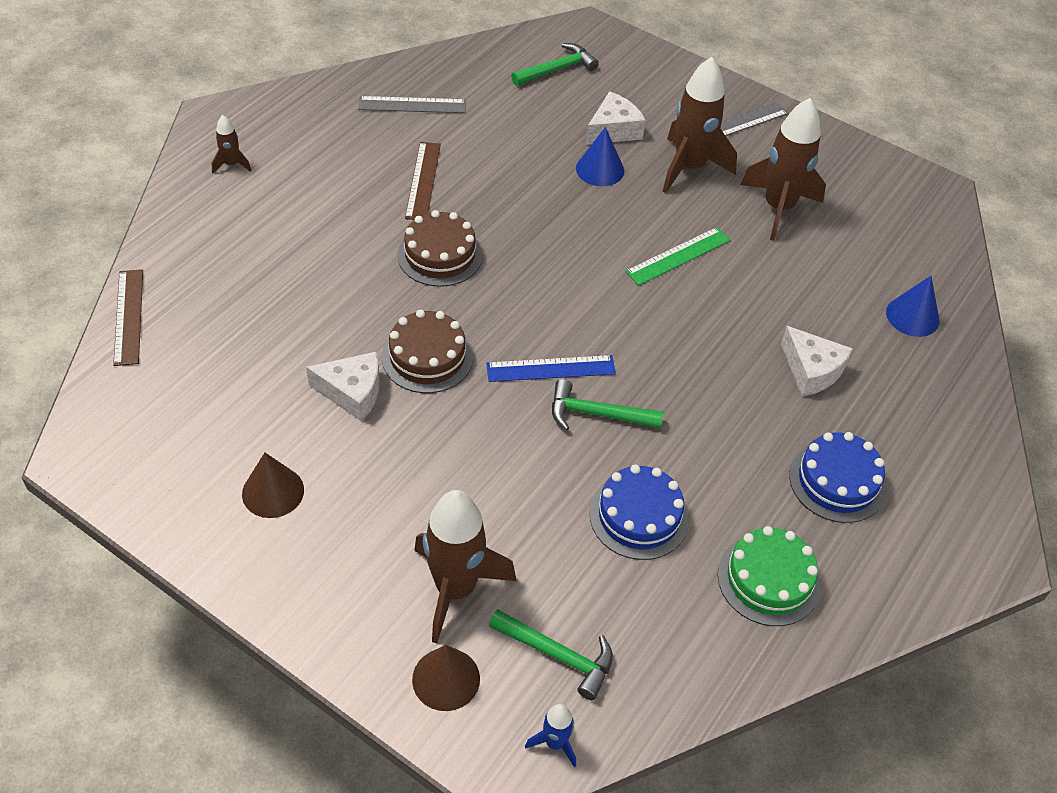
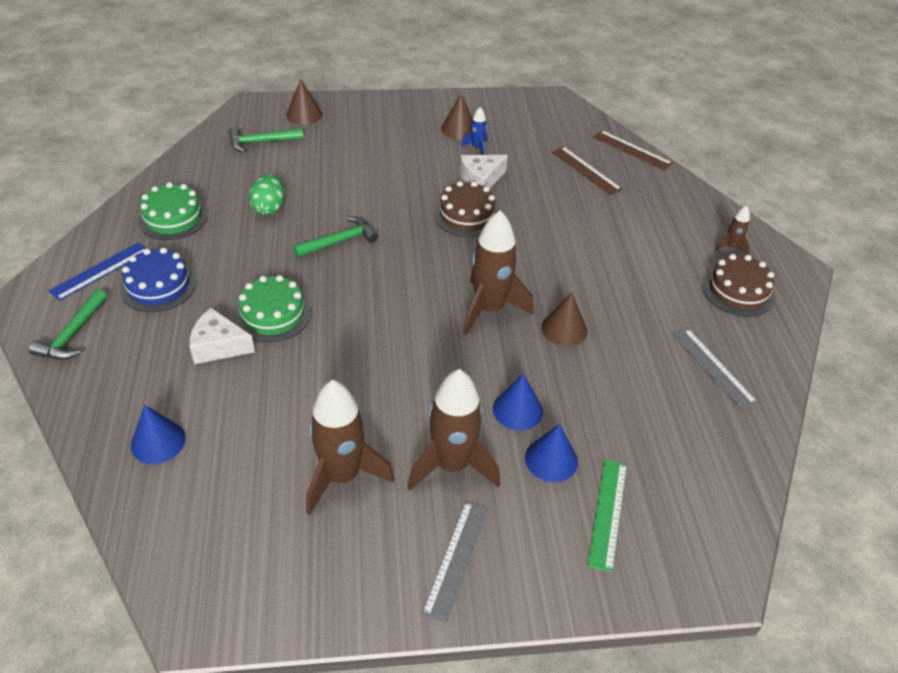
camera: 140 degrees right, 5 degrees down
(412, 105) = (713, 368): grey ruler -> grey ruler turned 75 degrees counterclockwise
(423, 180) = (617, 313): brown ruler -> brown ruler (586, 170)
(440, 255) = (537, 272): brown cake -> brown cake (738, 291)
(455, 589) = (333, 140): brown rocket -> brown rocket (489, 309)
(485, 197) = (564, 329): none -> brown cone
(551, 369) = (392, 248): blue ruler -> blue ruler (100, 271)
(555, 743) = (236, 119): blue rocket -> blue rocket (477, 148)
(557, 69) = (673, 494): green hammer -> green hammer (73, 334)
(613, 130) = (551, 459): white cheese -> blue cone
(639, 516) = (269, 208): blue cake -> green egg
(678, 256) = (385, 373): green ruler -> green ruler (608, 513)
(736, 371) = (273, 314): none -> green cake

